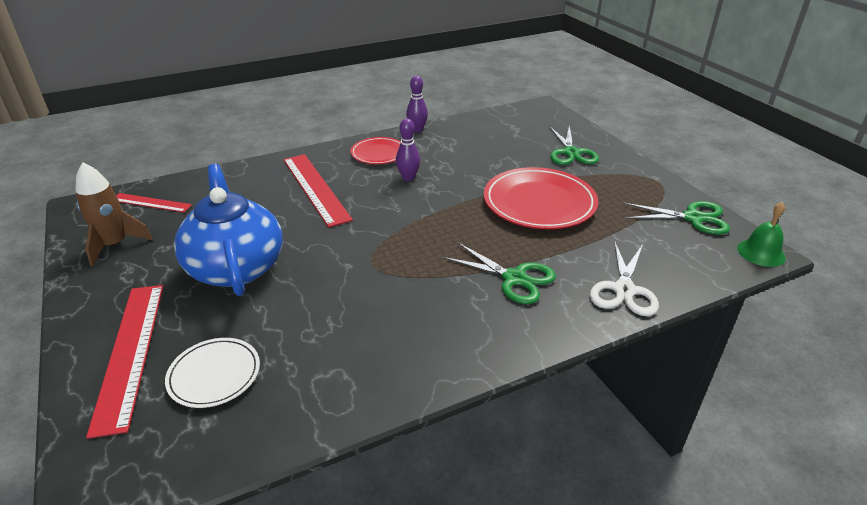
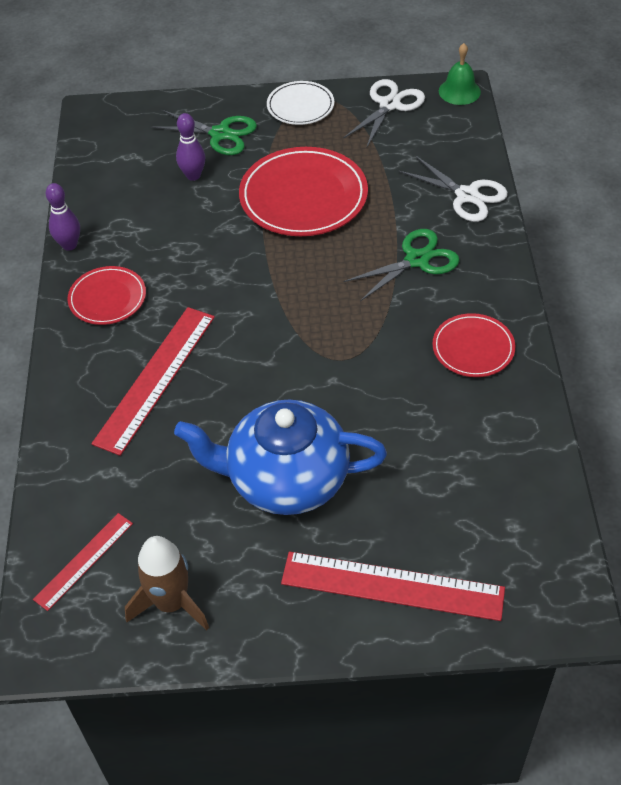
camera: 65 degrees left, 15 degrees up
(214, 375) = (455, 515): white plate -> white plate (300, 106)
(315, 188) = (155, 378): red ruler -> red ruler turned 60 degrees counterclockwise
(408, 178) = (186, 286): purple bowling pin -> purple bowling pin (193, 175)
(425, 340) = (473, 348): none -> red plate
(693, 218) = (390, 105): green scissors -> white scissors

